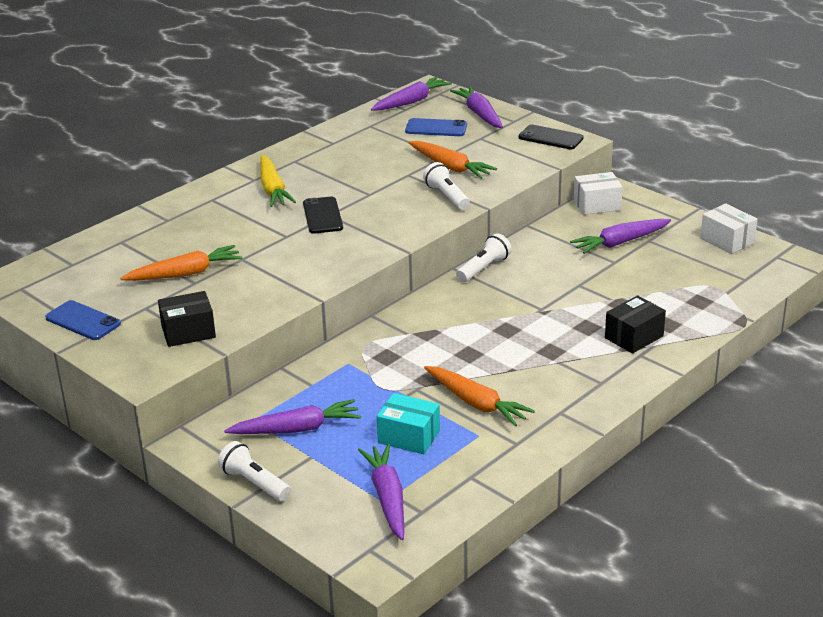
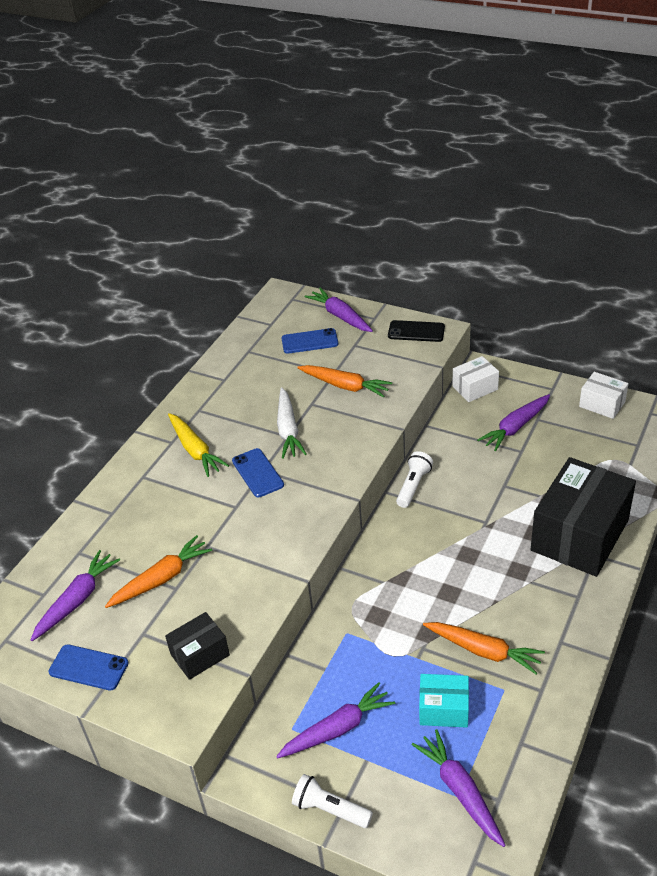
camera: 15 degrees left, 10 degrees up
(322, 216) = (257, 473): black phone -> blue phone
(372, 189) = (288, 429): none -> white carrot
(411, 102) = (272, 314): purple carrot -> purple carrot (77, 600)
(447, 196) = (359, 423): white flashlight -> none
(634, 337) = (579, 535): black box -> black box, size x2.05

